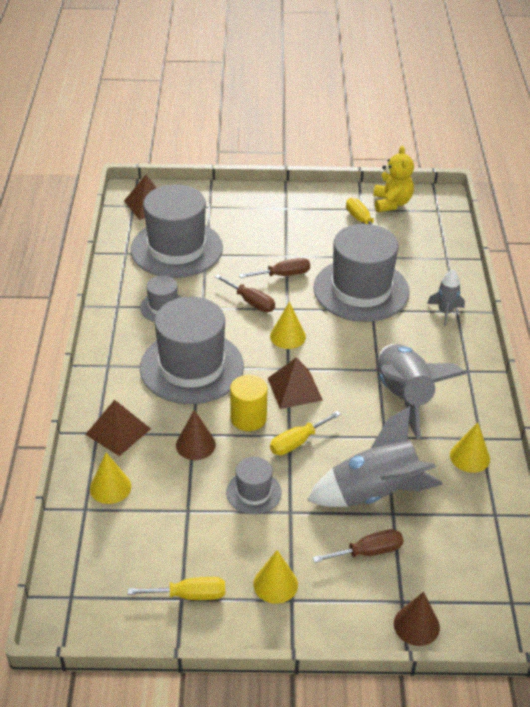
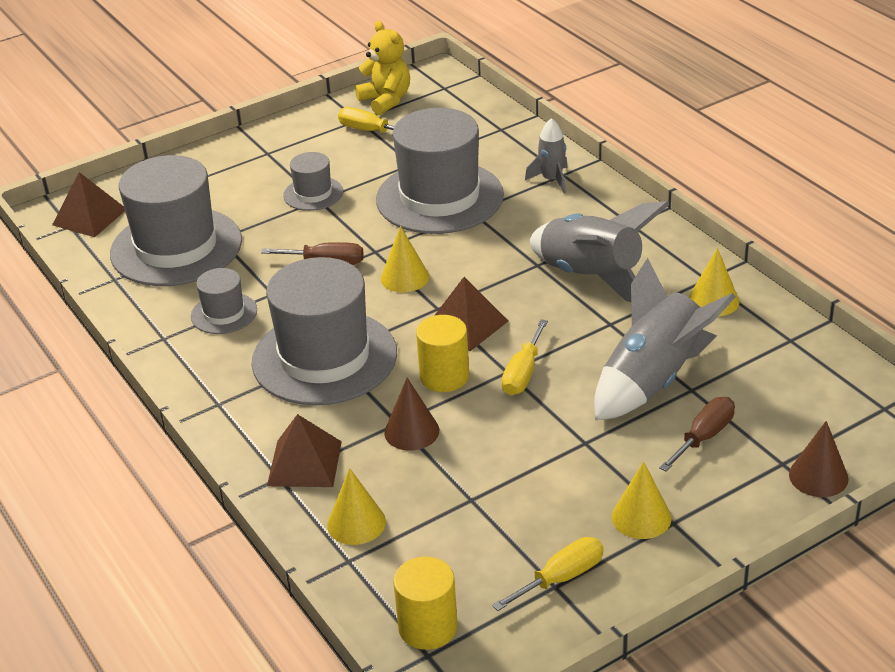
camera: 30 degrees left, 5 degrees down
(87, 579) = (428, 627): none -> yellow cylinder
(253, 492) = (526, 444): grey hat -> grey hat (313, 194)
(283, 275) = (335, 220): brown screwdriver -> none

